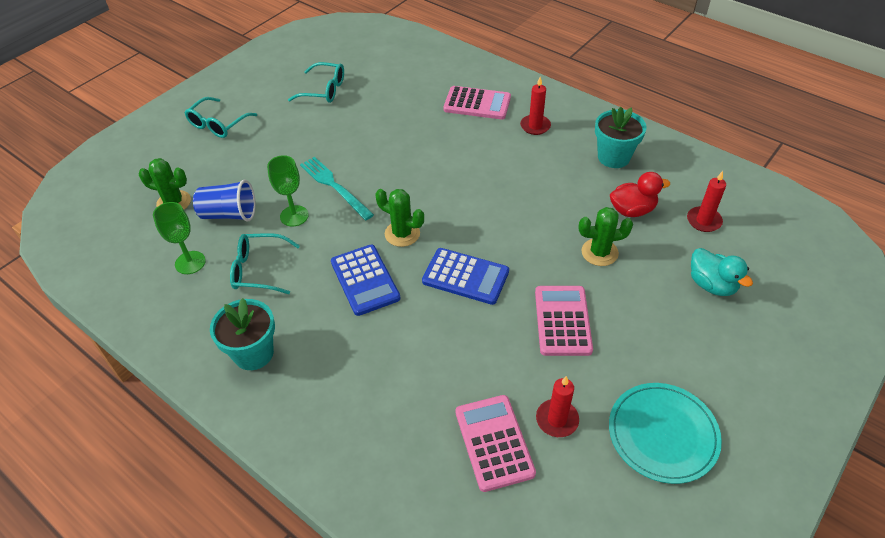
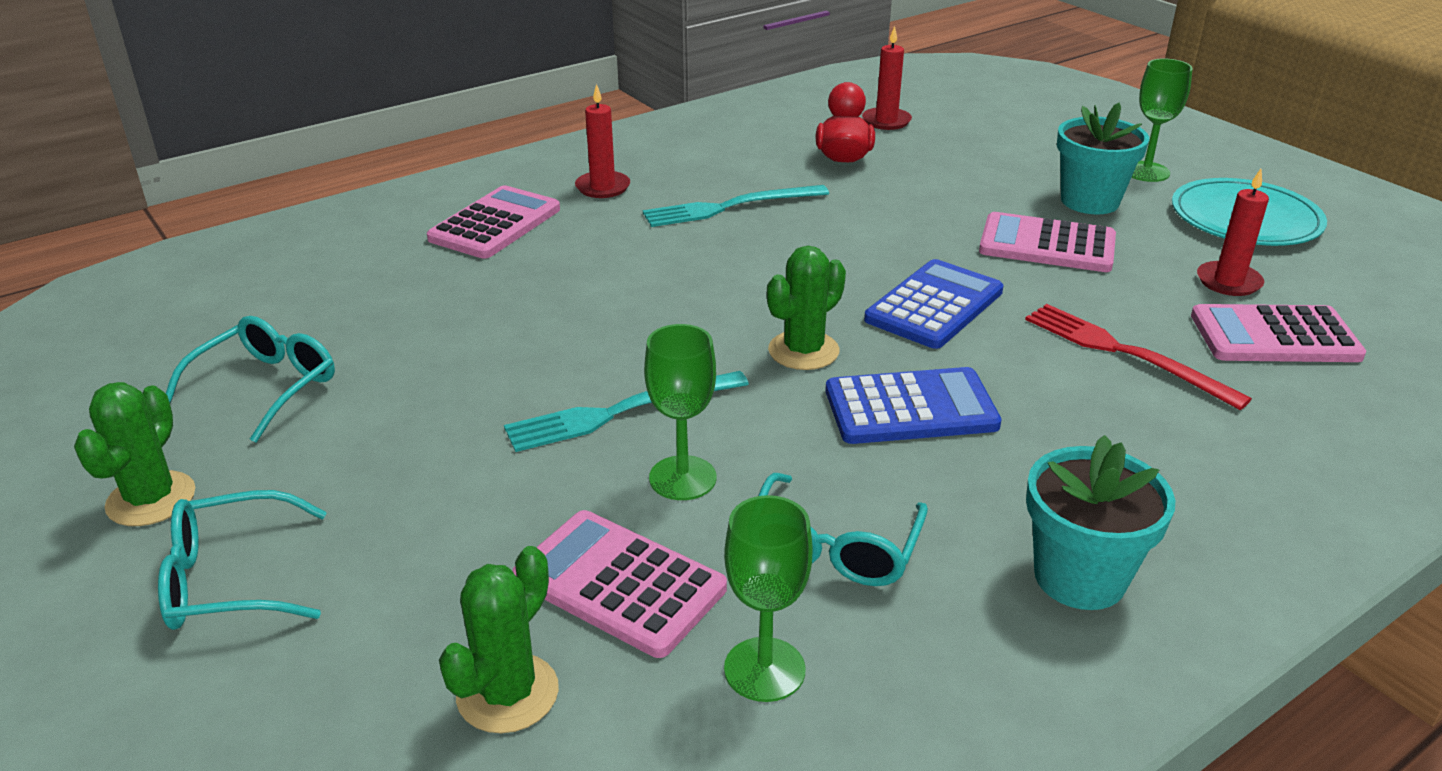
camera: 75 degrees left, 15 degrees down
(218, 124) = (229, 580): turquoise glasses -> turquoise glasses turned 120 degrees clockwise
(229, 214) = (620, 583): blue cup -> pink calculator
(446, 365) = (1124, 353): none -> red fork
(538, 177) = (730, 207): none -> turquoise fork
(599, 252) = (919, 194): green cactus -> green cactus (151, 499)
(613, 157) = (723, 147): turquoise flower pot -> turquoise flower pot (1089, 201)
(710, 371) = (1146, 172): none -> green goblet
(711, 285) = (1002, 141): turquoise duck -> none

